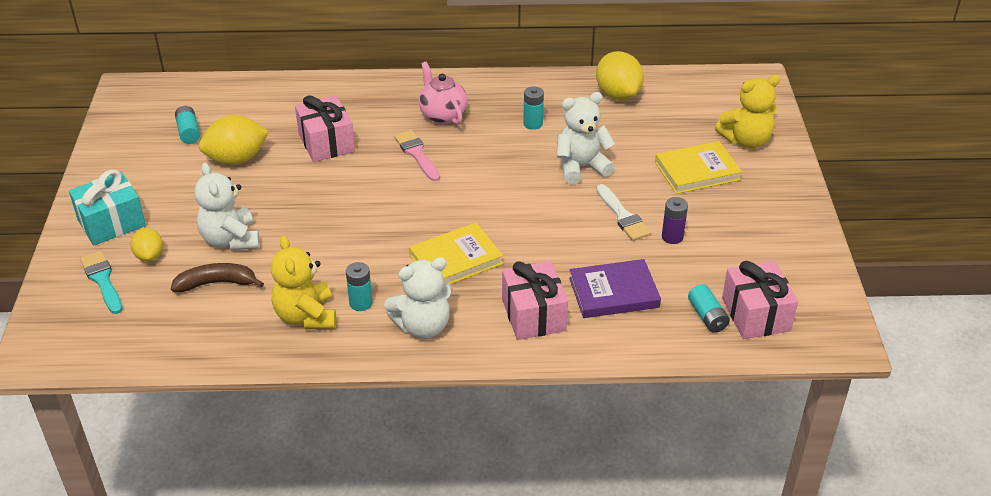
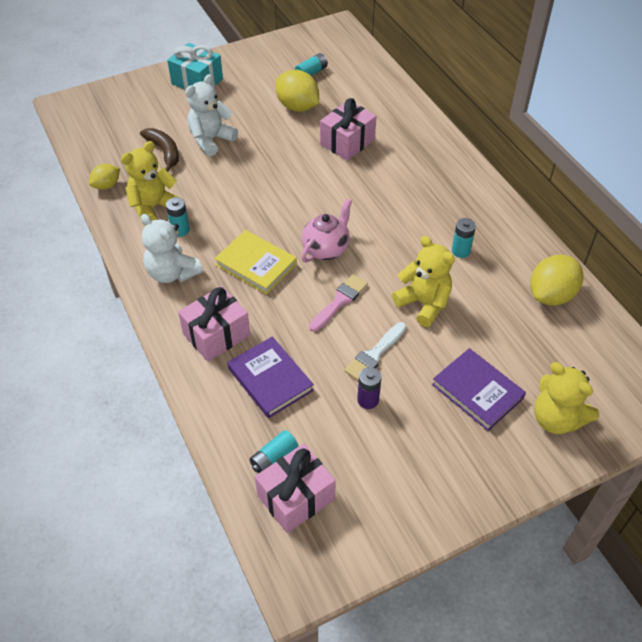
camera: 65 degrees right, 10 degrees up
(102, 280) = (141, 102): turquoise brush -> none
(149, 255) = (175, 111): yellow lemon -> yellow lemon (106, 185)
(417, 154) = (368, 195): pink brush -> pink brush (340, 301)
(442, 115) = (429, 191): pink teapot -> pink teapot (326, 249)
(581, 167) = (423, 303): white teddy bear -> yellow teddy bear
(697, 171) = (477, 391): yellow book -> purple book

